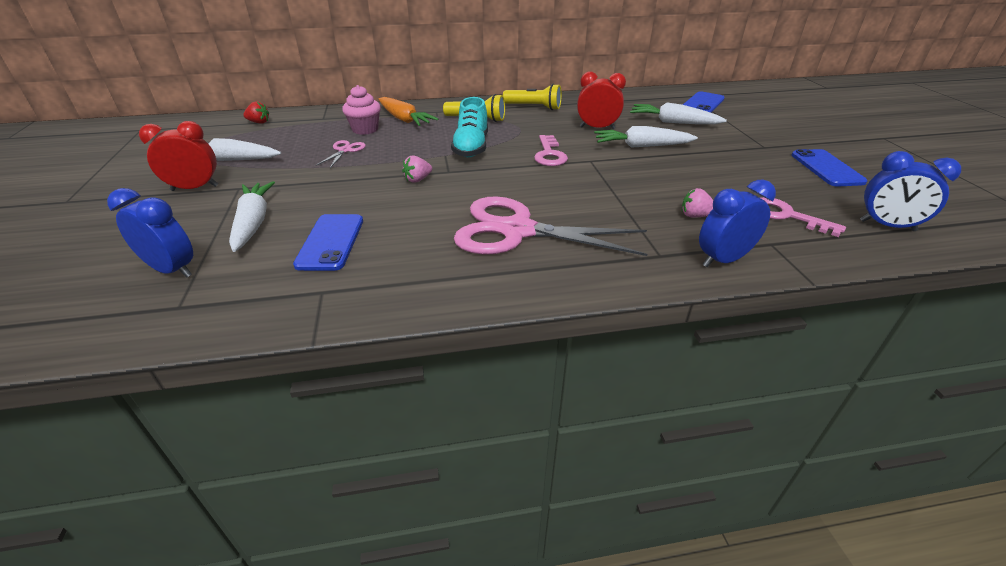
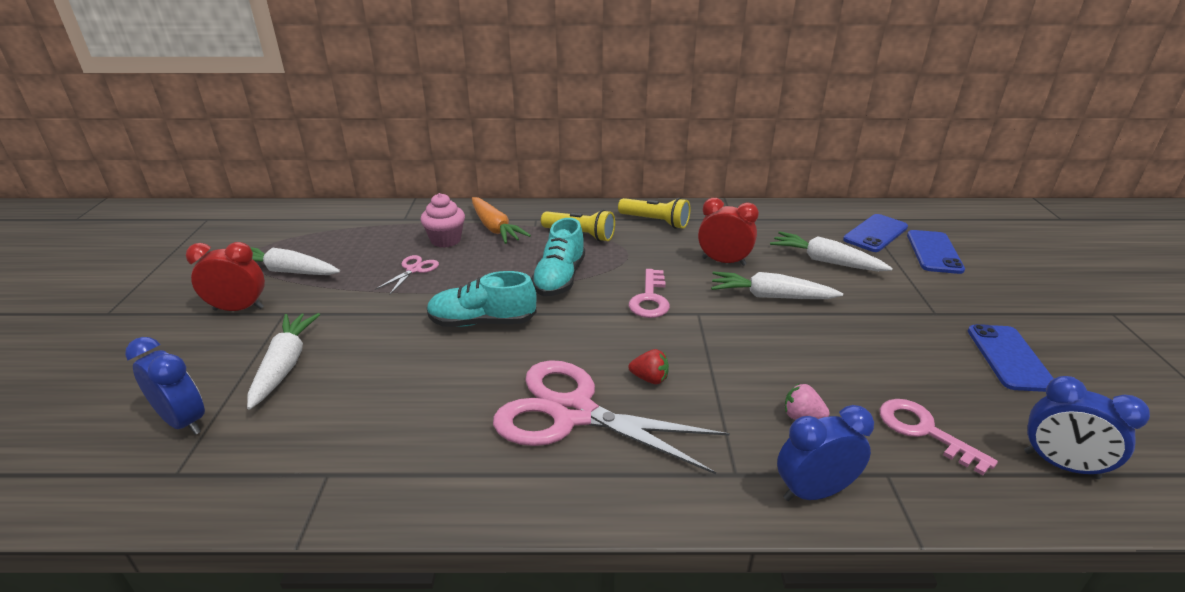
camera: 10 degrees right, 5 degrees down
(259, 122) = (333, 219): red strawberry -> red strawberry (649, 379)
(331, 242) = (358, 404): blue phone -> blue phone (934, 252)
(418, 179) = (482, 322): pink strawberry -> turquoise shoe

